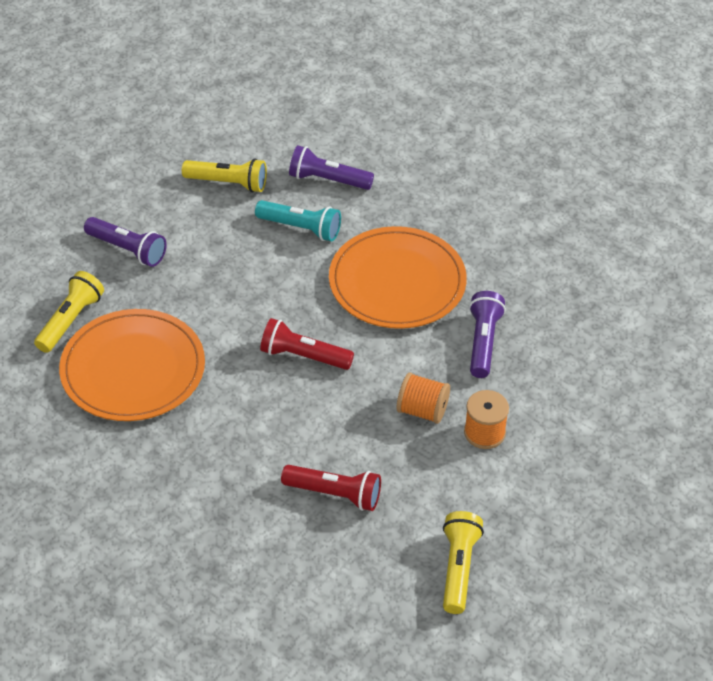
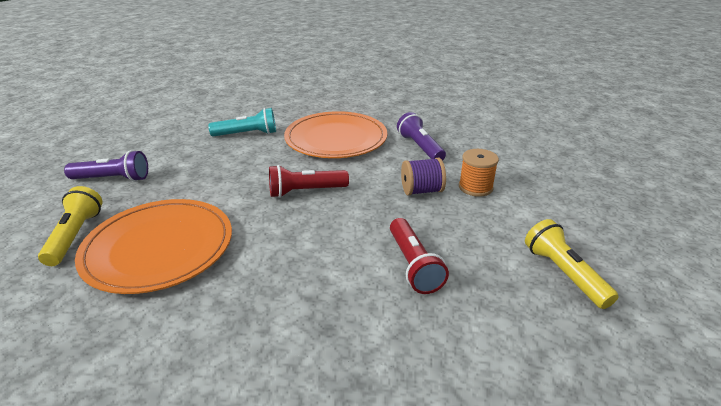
camera: 30 degrees left, 15 degrees down
(228, 183) = (177, 129): yellow flashlight -> none
(328, 180) = (248, 112): purple flashlight -> none
(334, 494) = (413, 265): red flashlight -> red flashlight turned 90 degrees clockwise
(422, 410) = (421, 191): orange spool -> purple spool

